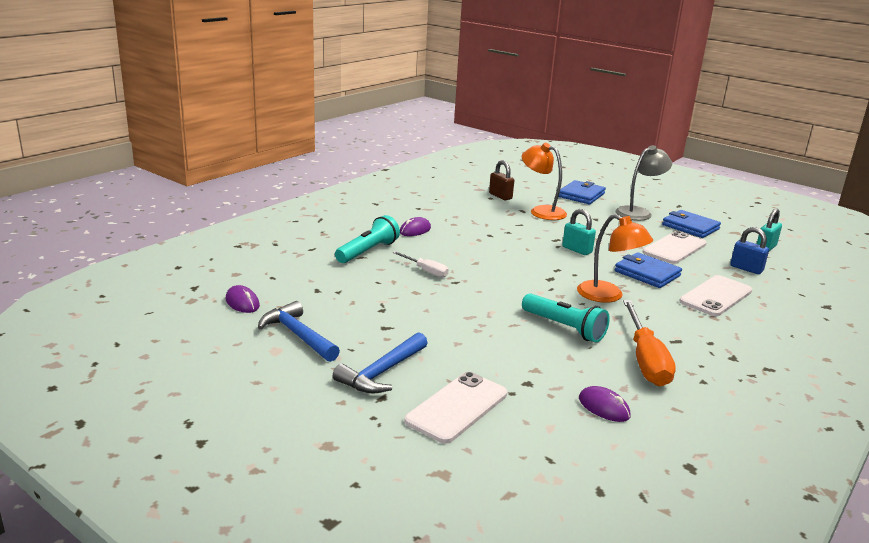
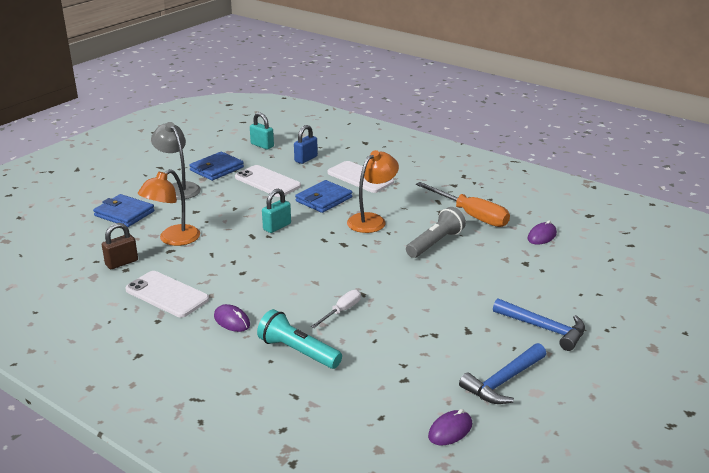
camera: 90 degrees left, 5 degrees up
(457, 407) = (573, 293): white phone -> white phone (167, 294)
(564, 328) = (435, 243): turquoise flashlight -> grey flashlight
(645, 359) = (471, 215): orange screwdriver -> orange screwdriver turned 45 degrees clockwise

